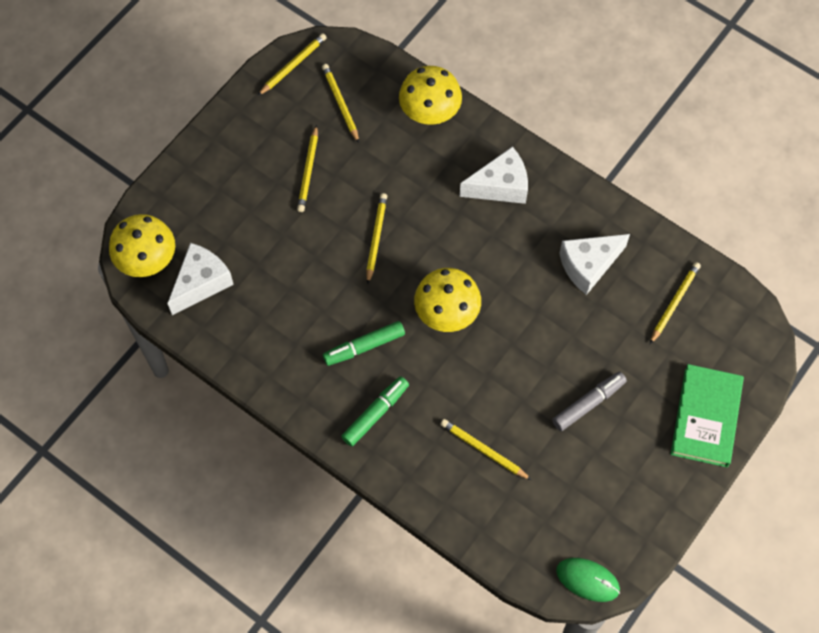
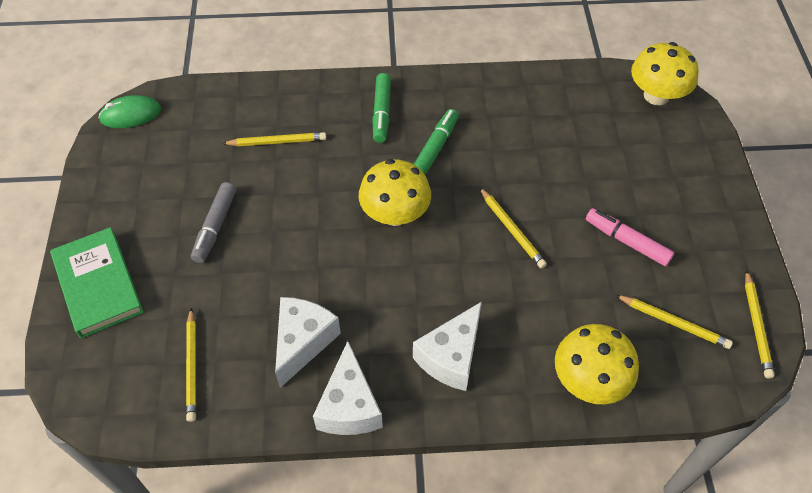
camera: 140 degrees right, 10 degrees down
(201, 283) = (600, 107): white cheese -> white cheese (349, 406)
(308, 171) = (627, 241): yellow pencil -> pink marker

